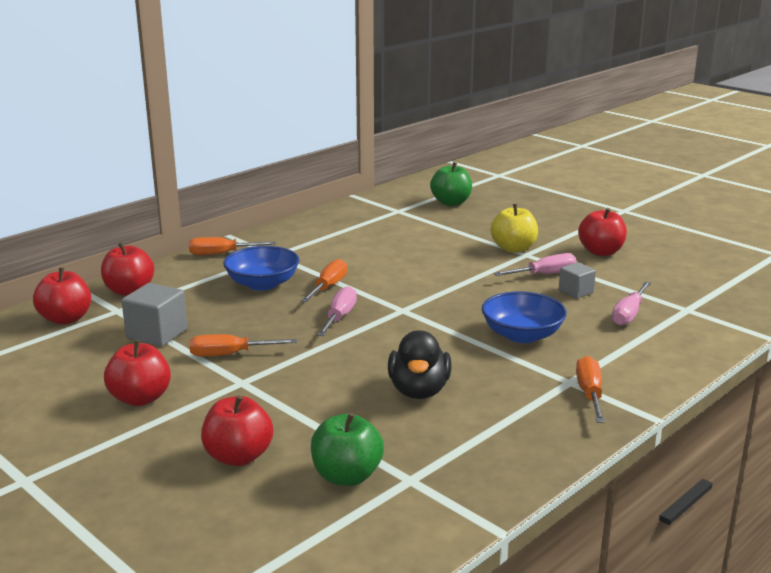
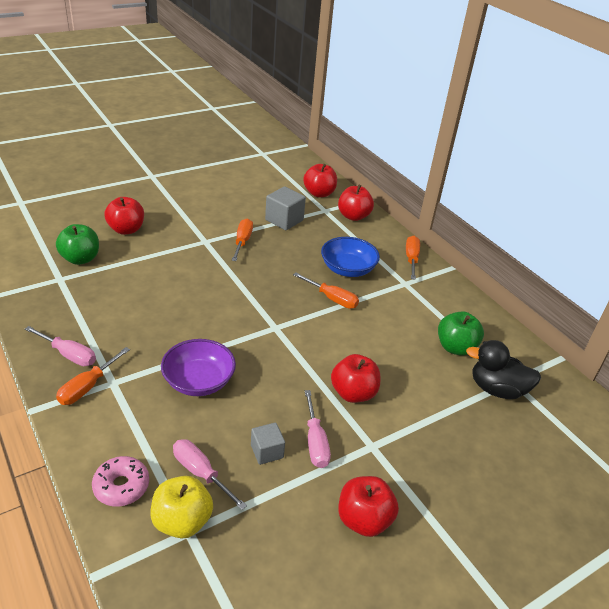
camera: 100 degrees right, 15 degrees up
(140, 398) = (207, 208): red apple -> red apple (353, 393)
(339, 317) = (275, 294): pink screwdriver -> pink screwdriver (68, 354)
(419, 391) = (149, 305): black duck -> black duck (497, 389)
(451, 202) = (539, 431): green apple -> green apple (455, 347)
(513, 249) = (389, 441): yellow apple -> yellow apple (182, 521)
(522, 335) = (199, 381): blue bowl -> purple bowl
(590, 394) = (88, 387): orange screwdriver -> orange screwdriver turned 105 degrees clockwise
(682, 345) = (121, 486): none -> pink donut

